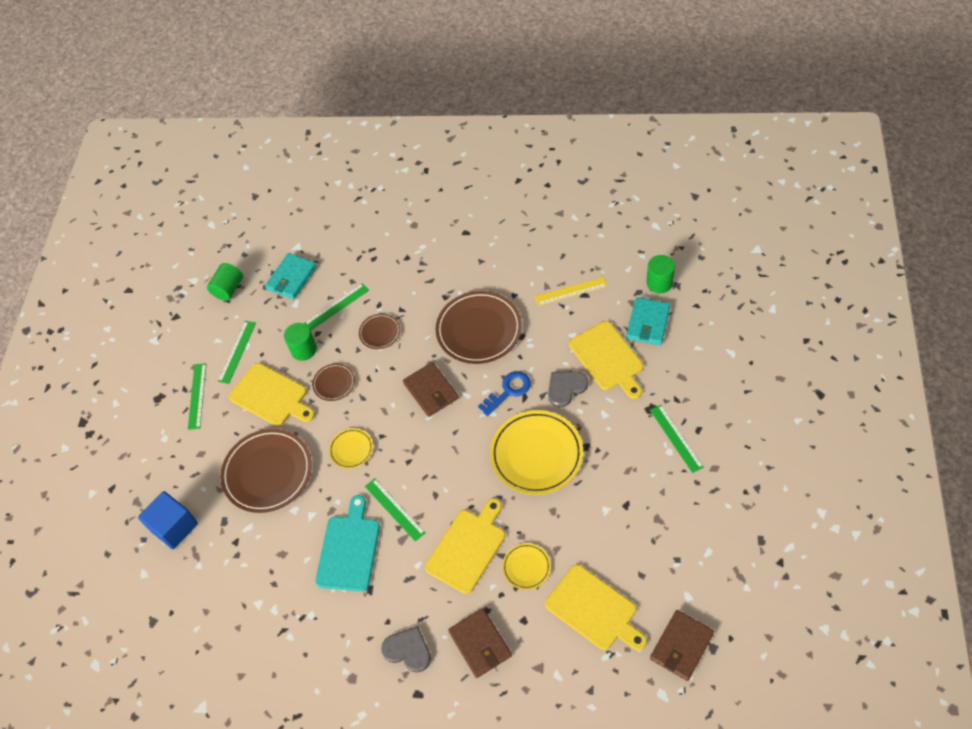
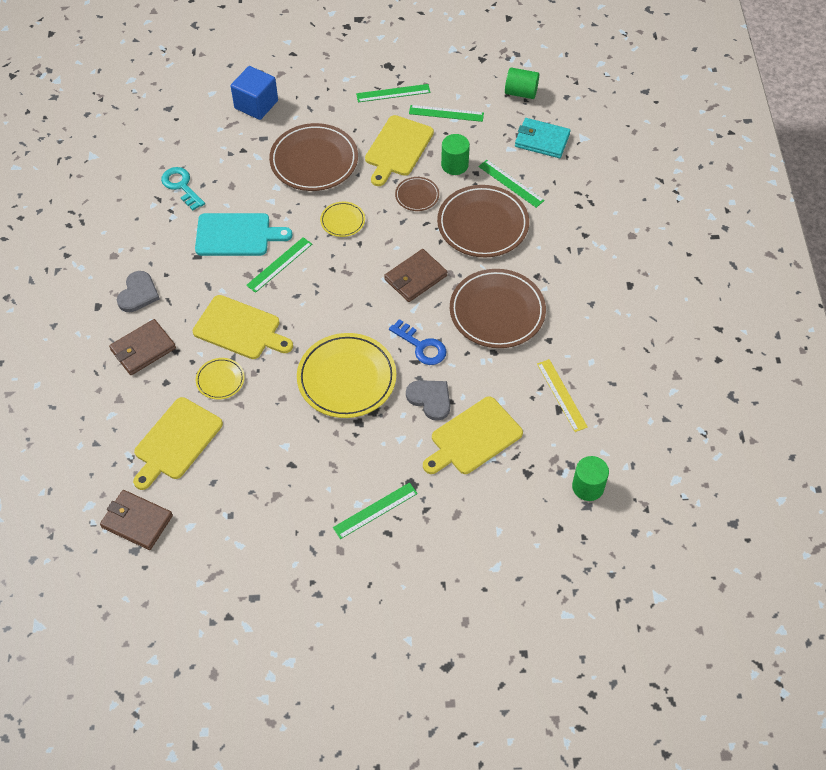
camera: 75 degrees right, 0 degrees up
(270, 606) = (181, 186): none -> turquoise key
(380, 333) = (482, 224): brown plate -> brown plate, size x2.04
(648, 323) = (527, 476): turquoise wallet -> none

